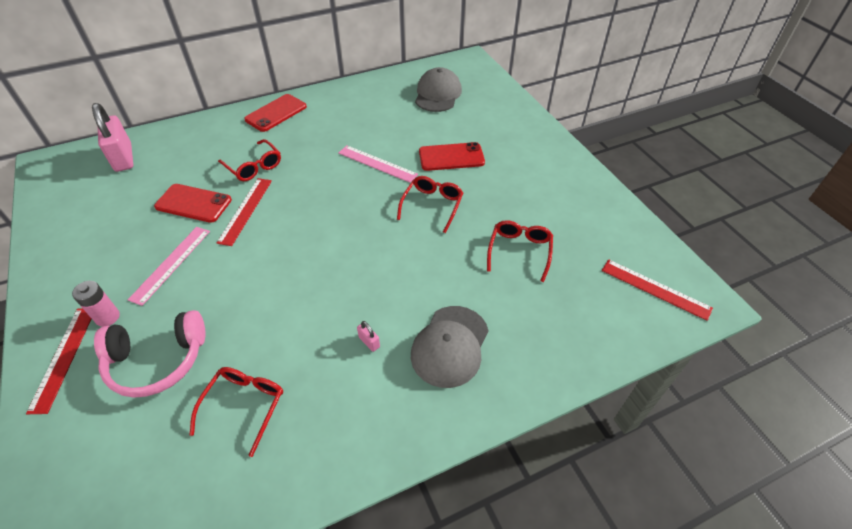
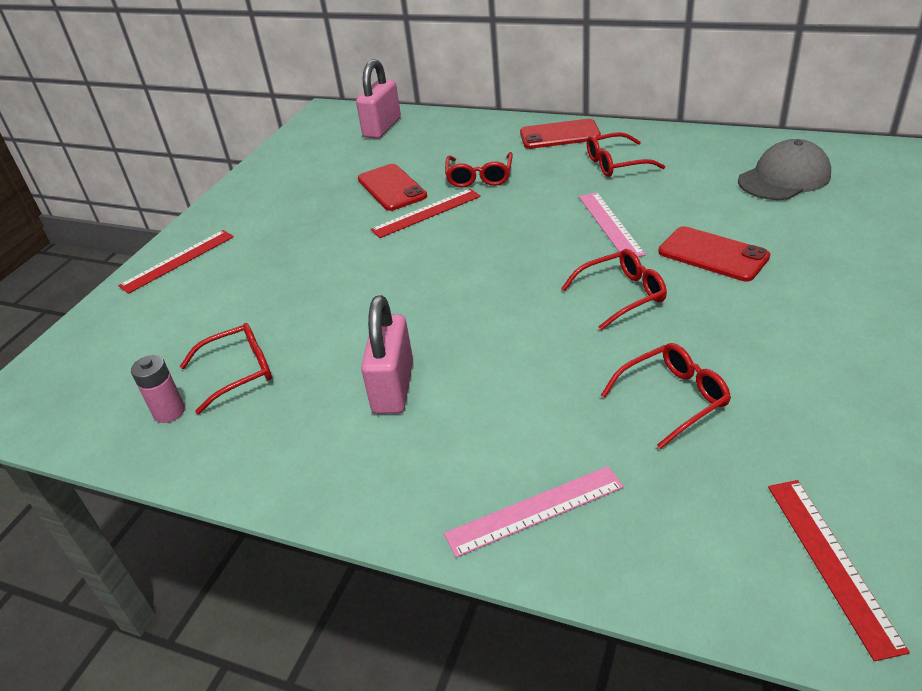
camera: 50 degrees right, 10 degrees down
(107, 317) = (233, 247): pink battery -> pink battery (169, 412)
(157, 361) = (225, 299): pink headphones -> none
(171, 264) = (319, 229): pink ruler -> pink ruler (535, 510)
(336, 120) = (616, 163): none -> red glasses
(369, 342) = (393, 387): pink padlock -> pink padlock, size x2.46
(450, 346) = (464, 443): grey cap -> none

